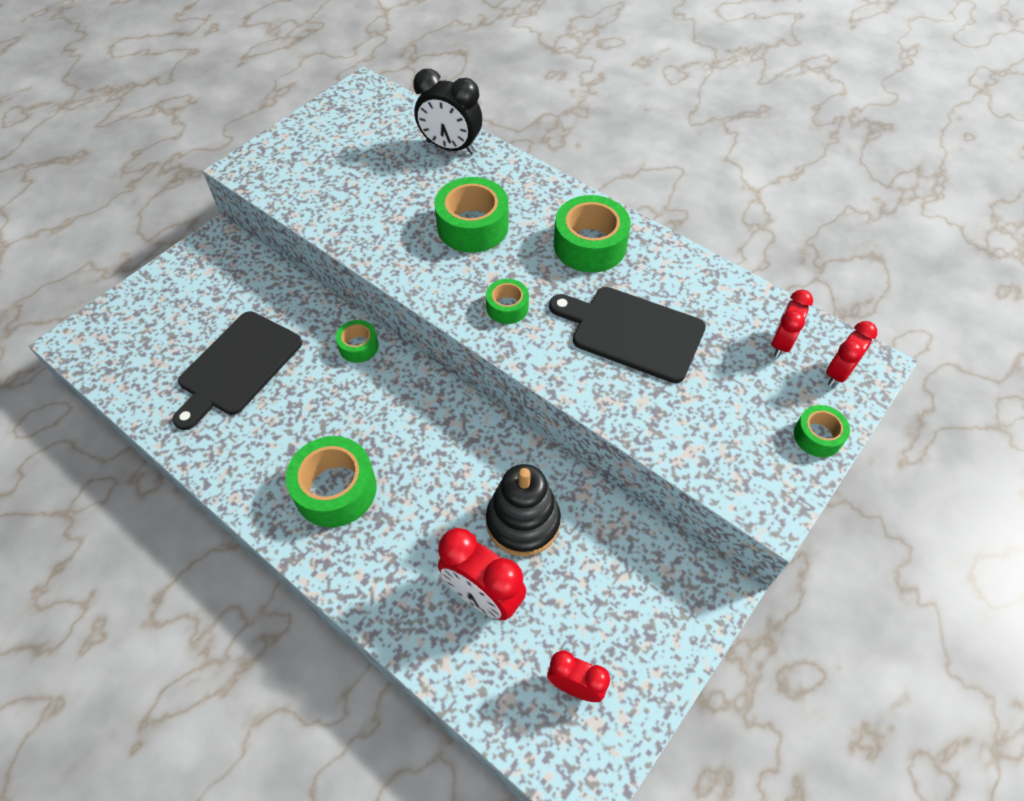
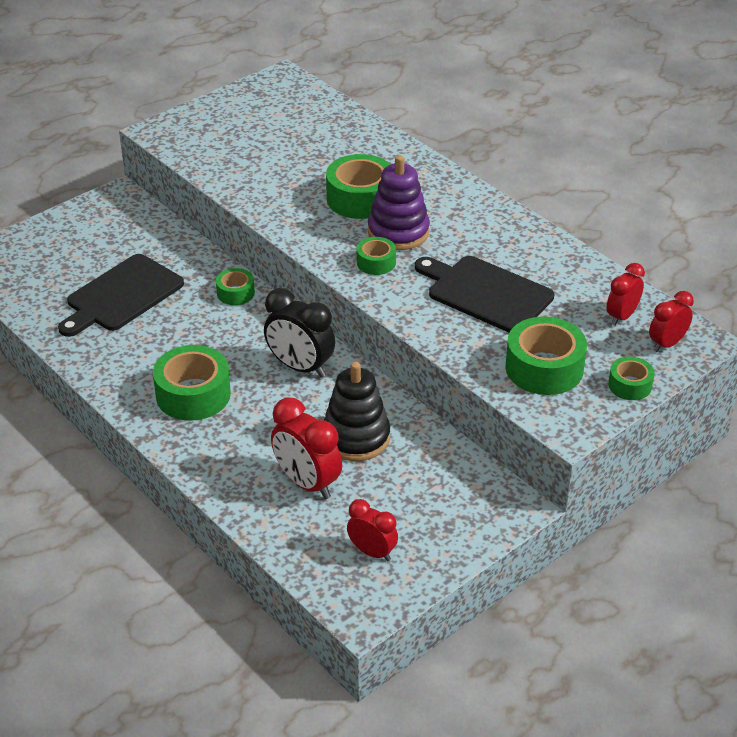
camera: 10 degrees right, 15 degrees down
(450, 148) = (355, 134): black clock -> black clock (300, 367)
(521, 264) = (398, 232): none -> purple stacking toy
(589, 245) = (466, 224): green tape -> green tape (544, 368)

